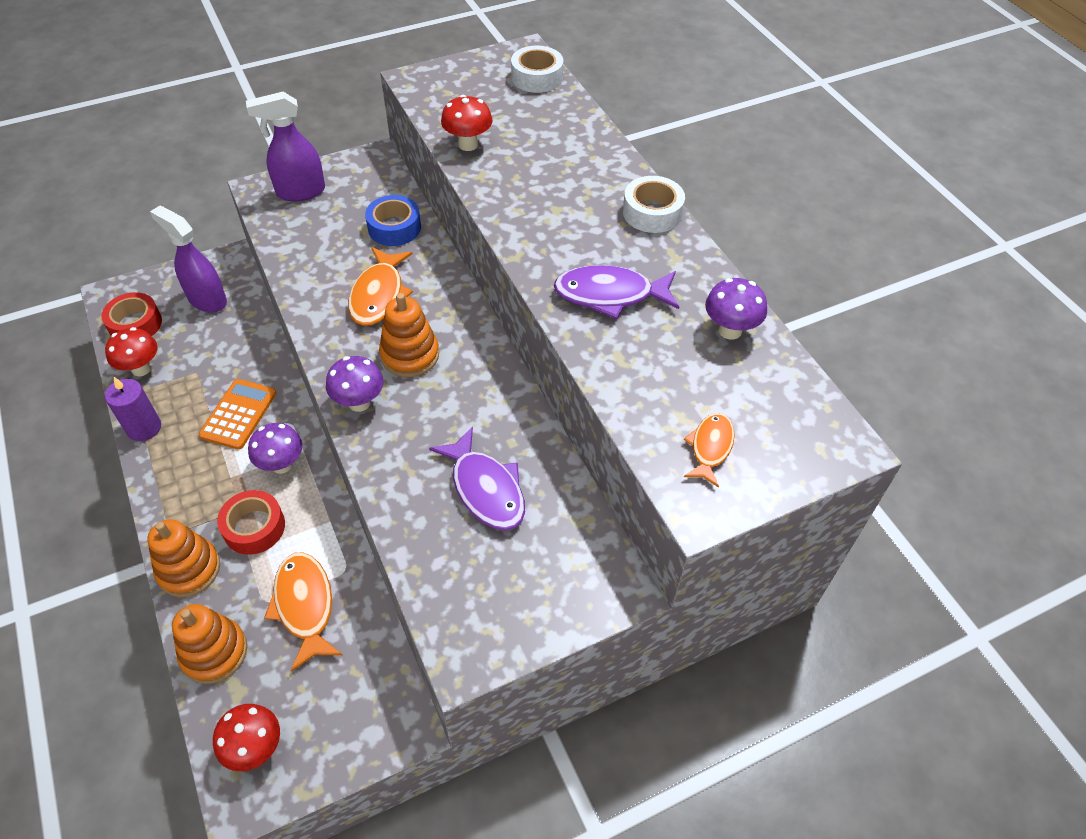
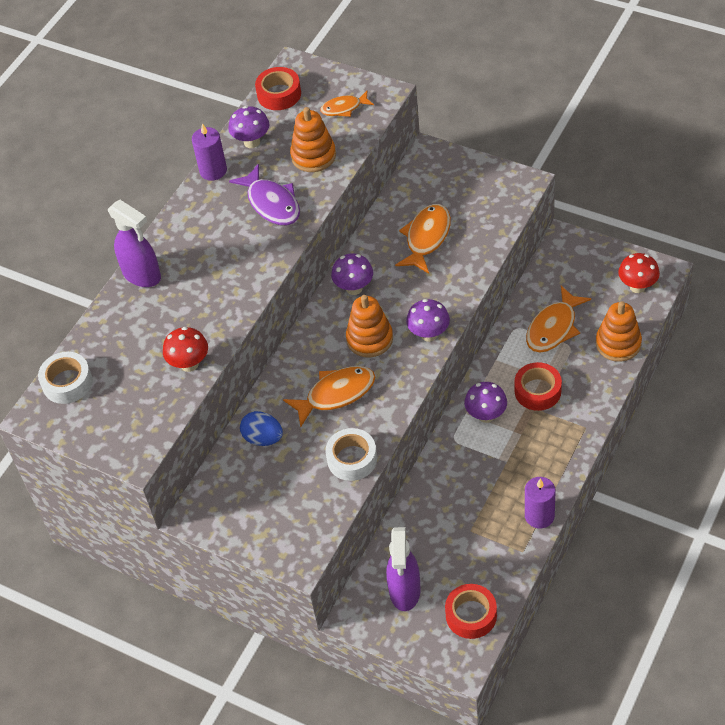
camera: 120 degrees left, 0 degrees up
(141, 368) = (501, 568): red mushroom -> none
(189, 569) = (593, 398): orange stacking toy -> orange stacking toy (313, 156)
(238, 414) = (476, 473): orange calculator -> none
(300, 192) = (278, 530): purple spray bottle -> purple spray bottle (142, 275)
(394, 227) = (263, 438): blue tape -> blue egg
(485, 489) = (426, 238): purple fish -> orange fish
(486, 382) = (354, 288): none -> purple mushroom
(652, 212) = (176, 228): white tape -> white tape (352, 459)
(712, 277) = (213, 170): none -> purple candle
(798, 400) = (279, 94): none -> red tape

